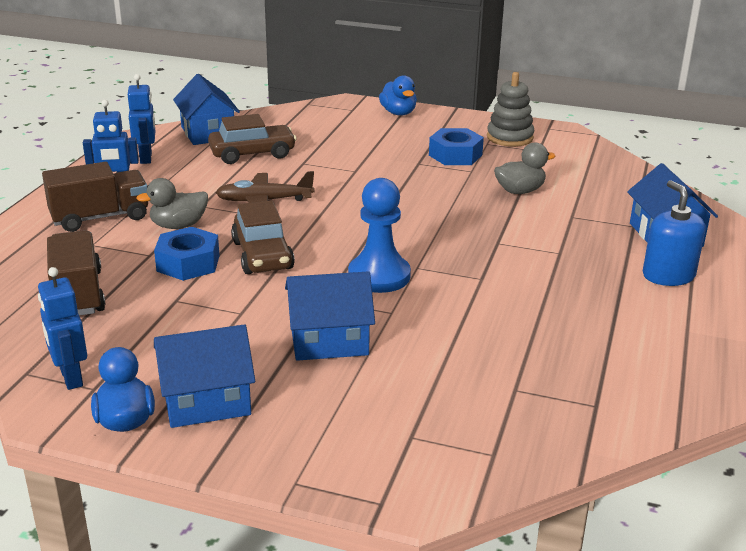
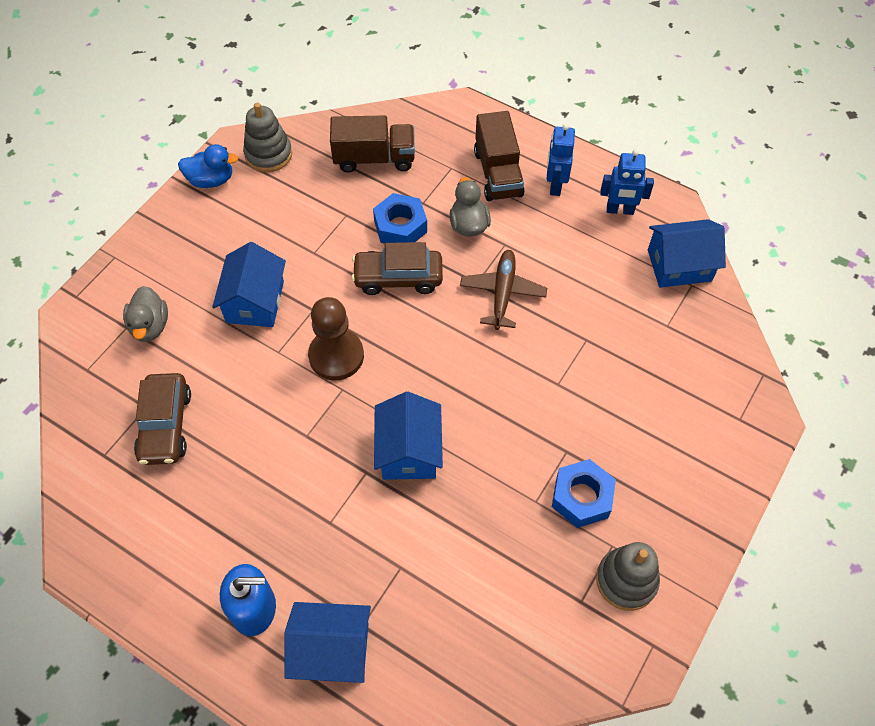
camera: 105 degrees right, 30 degrees up
(70, 378) = (268, 154): blue robot -> grey stacking toy
(206, 401) = (213, 222): blue house -> blue house (409, 451)
(252, 154) = (616, 298): brown car -> brown car (165, 425)
(379, 276) = (336, 356): blue pawn -> brown pawn
(398, 113) = (723, 469): blue duck -> none
(520, 191) = (472, 535): grey duck -> grey duck (150, 326)

